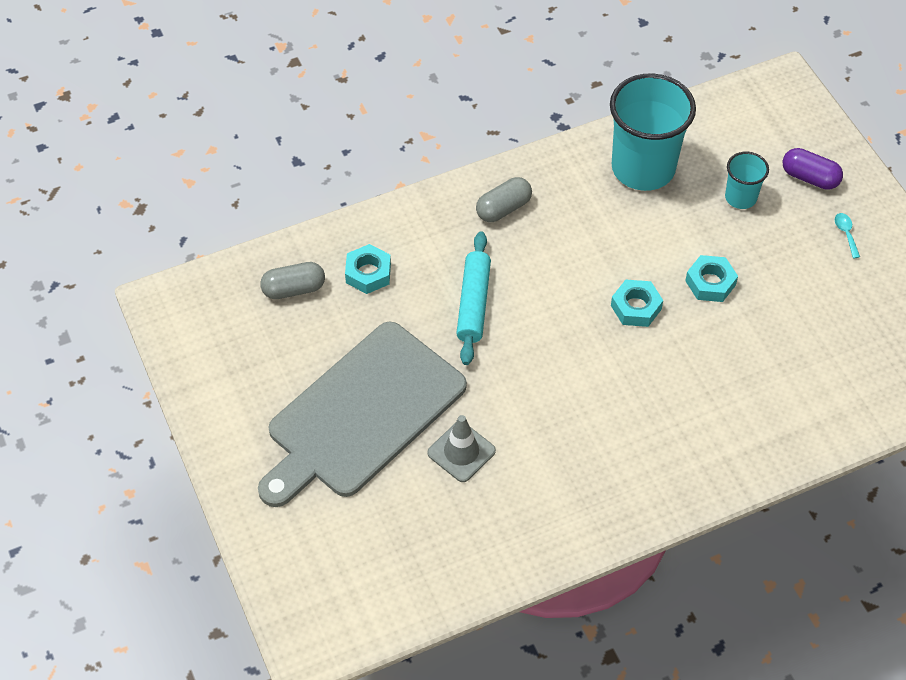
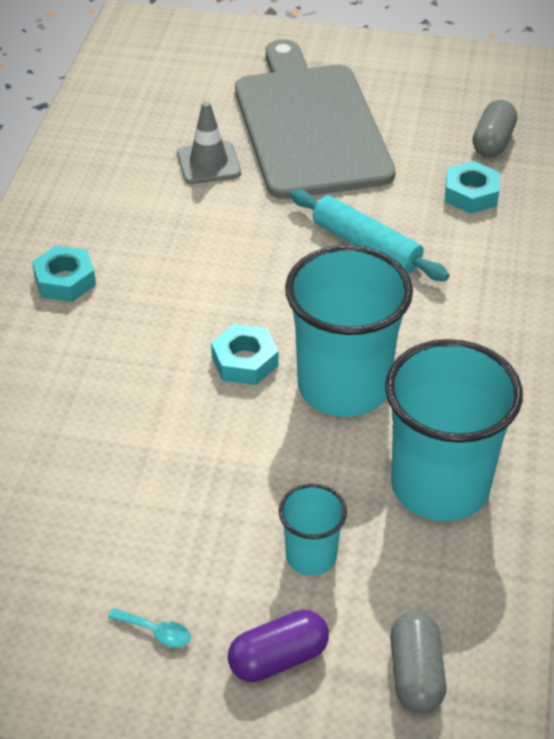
camera: 125 degrees right, 10 degrees down
(503, 208) = (477, 328): grey capsule -> grey capsule (416, 674)
(610, 248) = (343, 386): none -> turquoise cup
(710, 283) = (215, 443): turquoise nut -> turquoise nut (65, 280)

